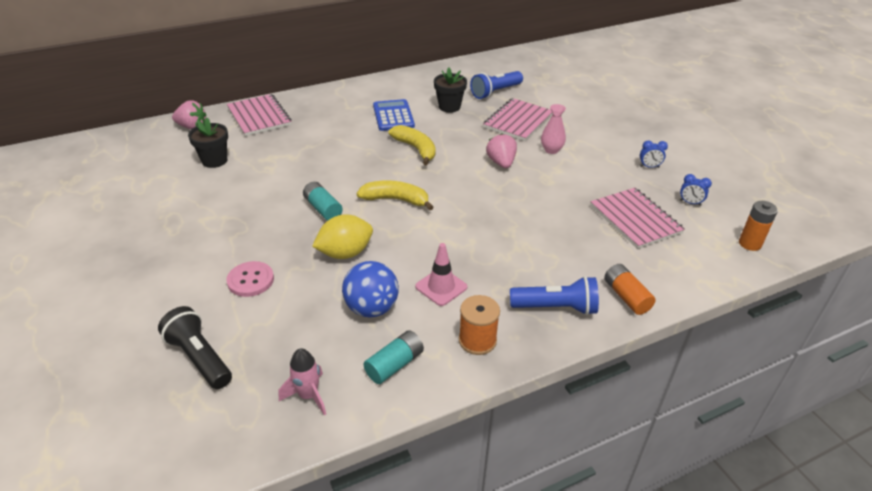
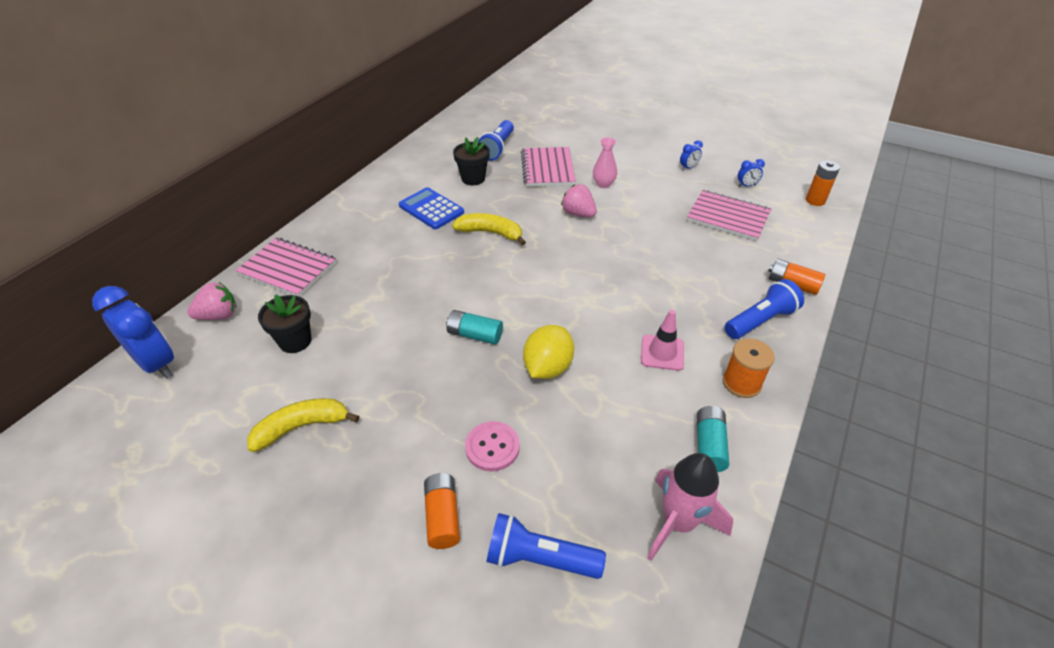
camera: 35 degrees left, 5 degrees up
(134, 139) = (157, 364): none -> blue clock
(176, 301) = (443, 516): none -> orange battery
(199, 358) = (539, 558): black flashlight -> blue flashlight
(308, 396) = (678, 523): pink rocket -> pink rocket, size x1.56
(371, 308) = (632, 406): blue ball -> none
(396, 200) = (531, 291): yellow banana -> yellow banana (302, 427)

